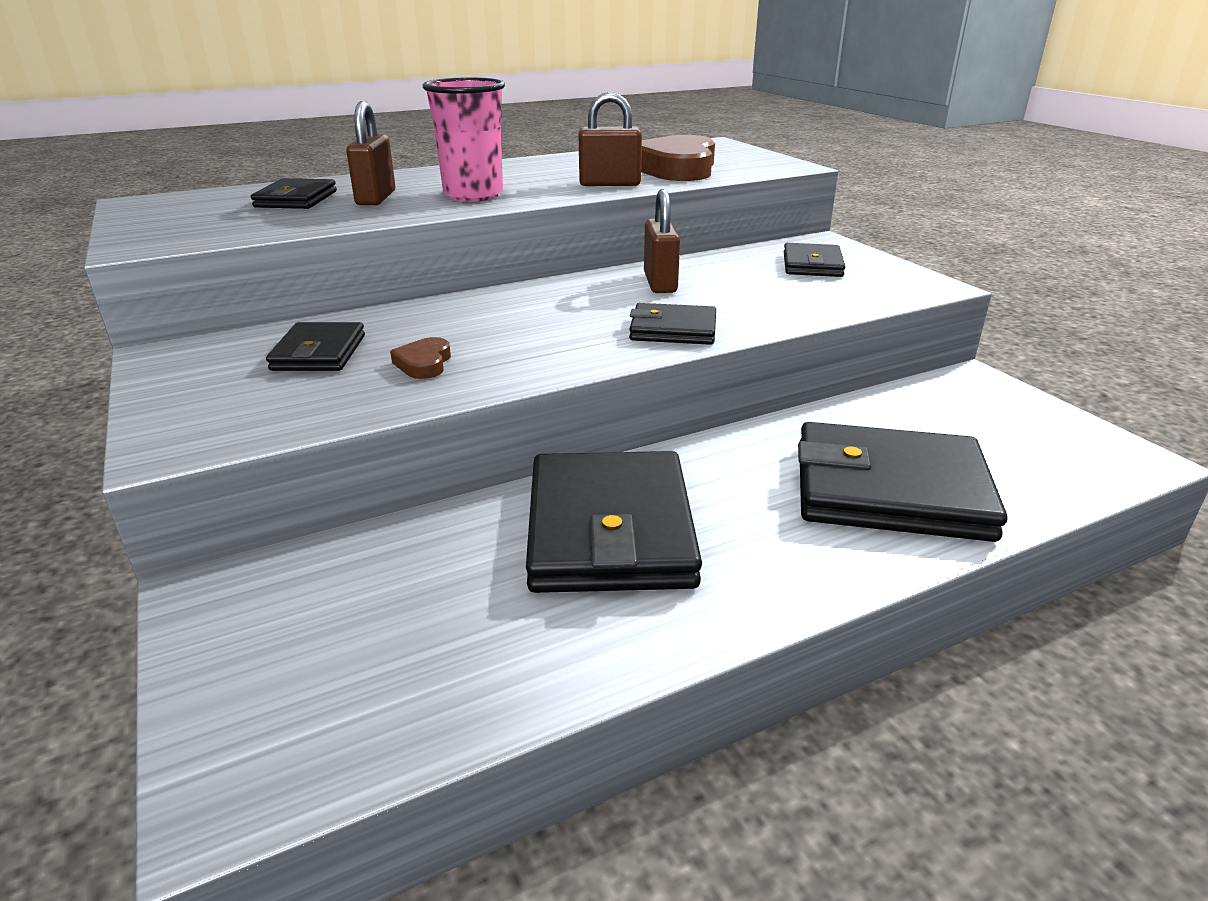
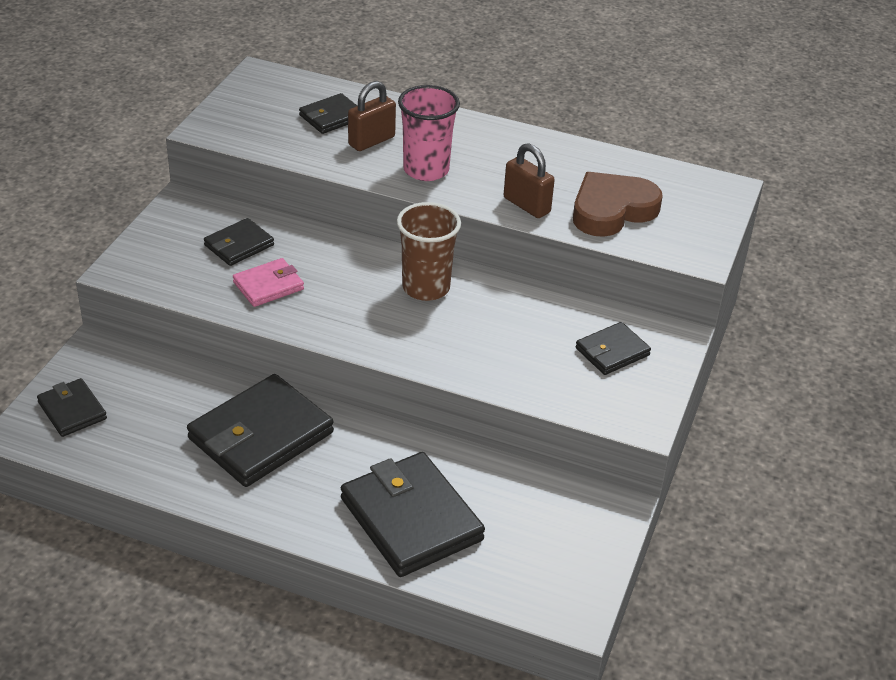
camera: 45 degrees right, 10 degrees up
(424, 363) = (268, 286): brown heart -> pink wallet
(589, 296) = (426, 288): none -> brown cup
(660, 283) = (486, 303): brown padlock -> none
(673, 330) = (416, 346): black wallet -> black wallet (72, 410)

